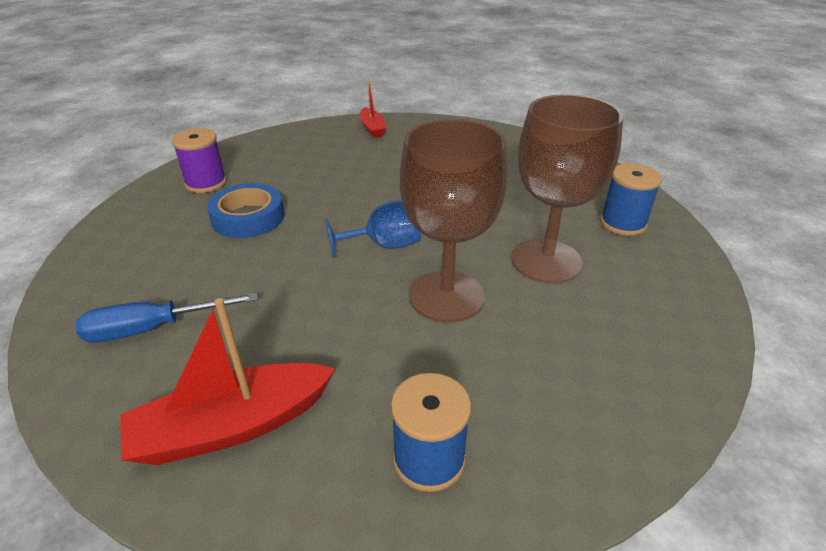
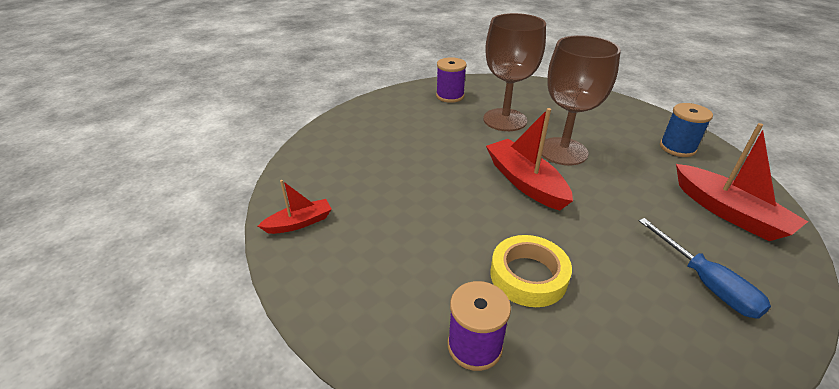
camera: 100 degrees left, 0 degrees up
(248, 217) = (528, 276): blue tape -> yellow tape
(384, 245) = (525, 182): blue goblet -> red boat
(622, 223) = (450, 96): blue spool -> purple spool

